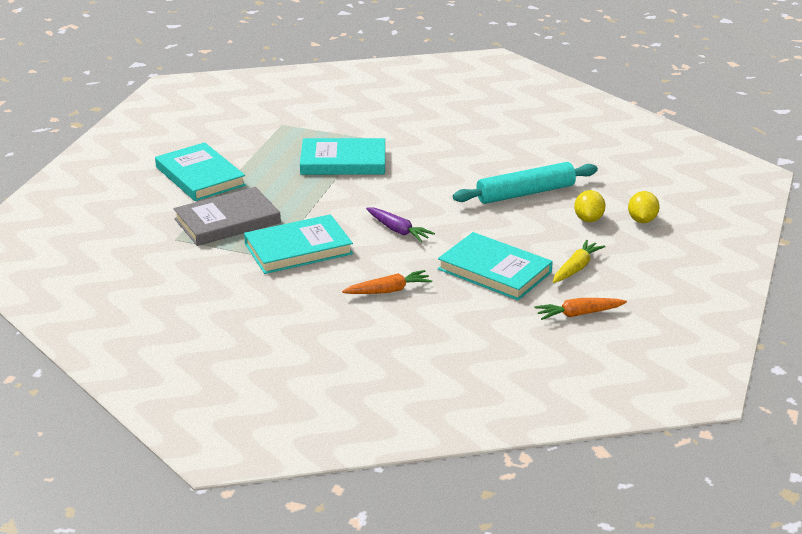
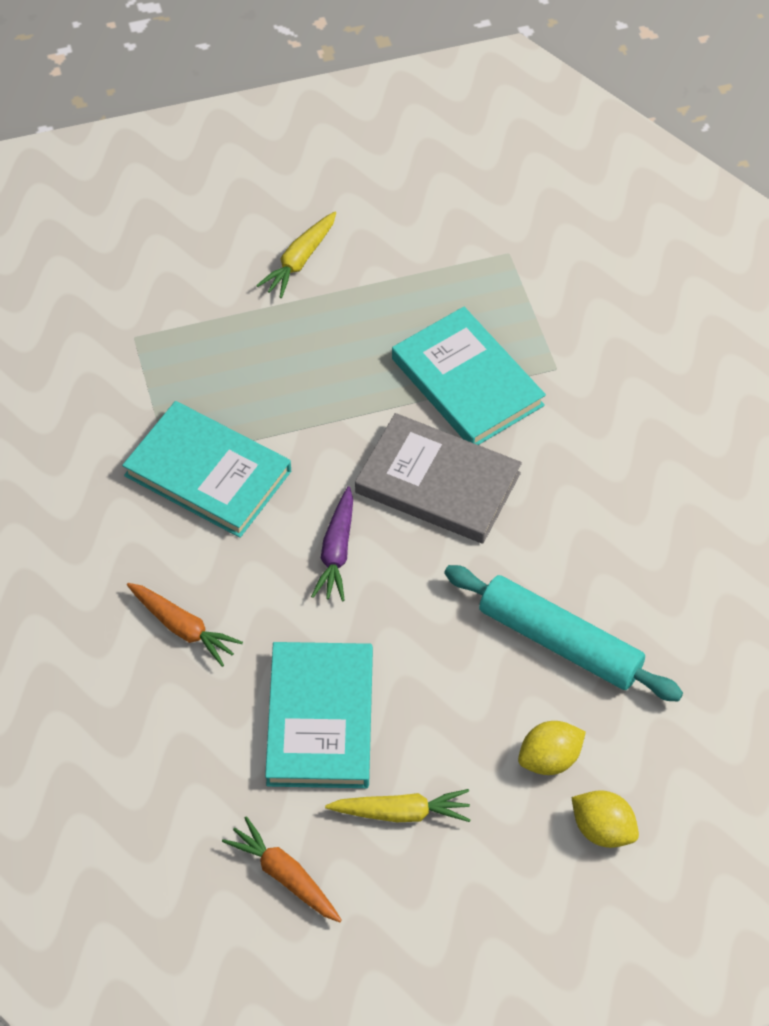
camera: 55 degrees right, 25 degrees up
(200, 176) = (299, 261): turquoise book -> yellow carrot
(227, 221) = (215, 359): grey book -> grey book (438, 483)
(642, 220) = (602, 829): yellow lemon -> yellow lemon turned 60 degrees clockwise

